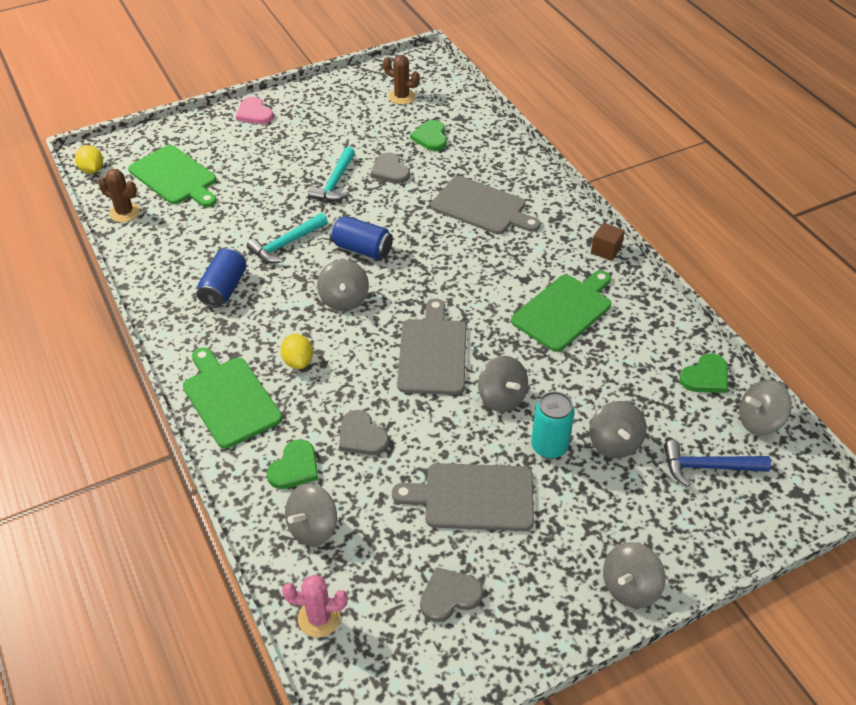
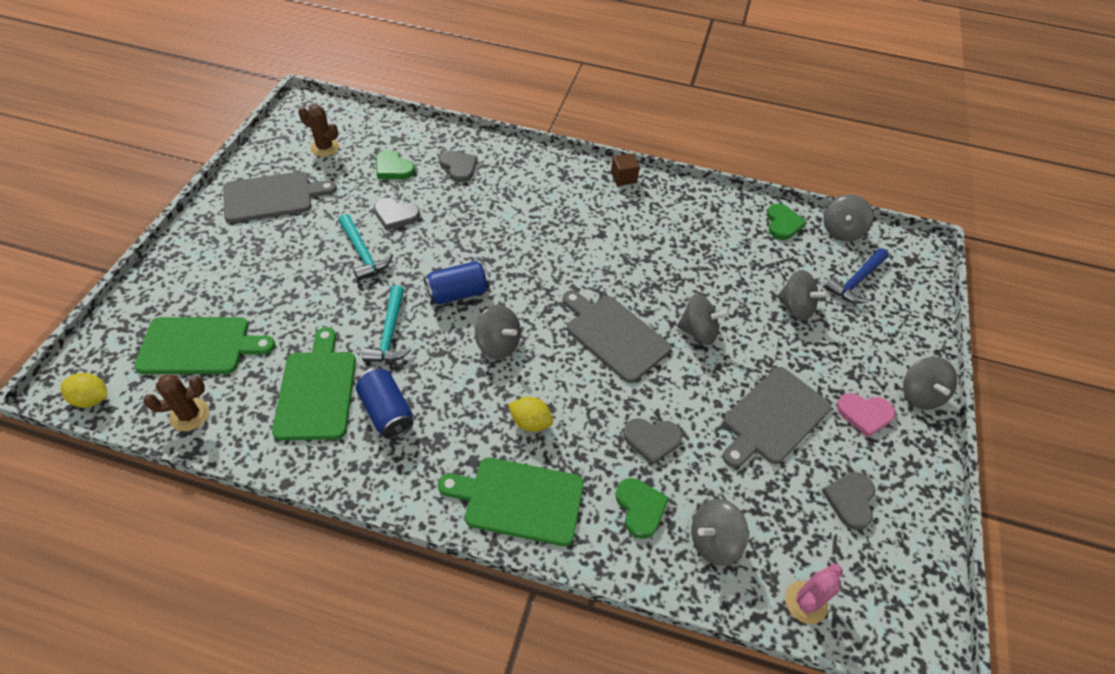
camera: 50 degrees left, 5 degrees up
(254, 113) = (203, 238): pink heart -> pink heart (864, 414)
(313, 528) = (713, 541): grey spinning top -> grey spinning top turned 75 degrees clockwise
(401, 97) = (325, 147): brown cactus -> brown cactus turned 45 degrees clockwise
(480, 164) = (458, 167): none -> grey heart
(482, 207) = (503, 199): grey cutting board -> grey cutting board (272, 197)
(549, 446) = (767, 342): turquoise can -> none
(564, 310) = (653, 239): green cutting board -> green cutting board (316, 390)

